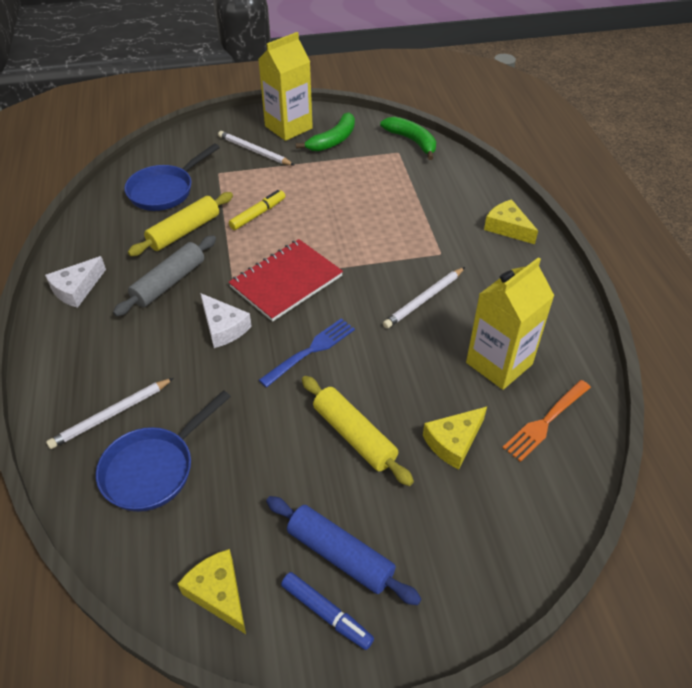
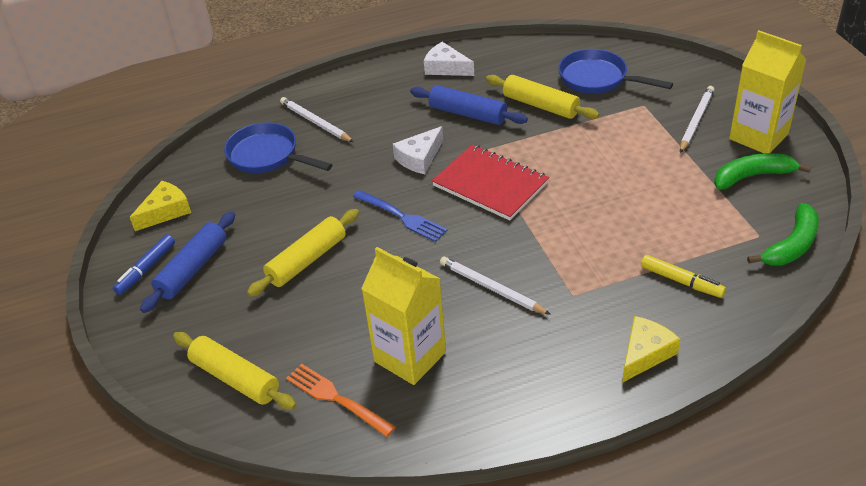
camera: 85 degrees right, 5 degrees down
(169, 282) = (468, 114): grey rolling pin -> blue rolling pin
(258, 214) = (586, 146): yellow marker -> yellow marker (681, 281)
(333, 140) = (752, 176): green banana -> green banana turned 135 degrees clockwise
(453, 442) = (305, 328): yellow cheese -> none
(517, 508) = (235, 378): none -> yellow rolling pin

